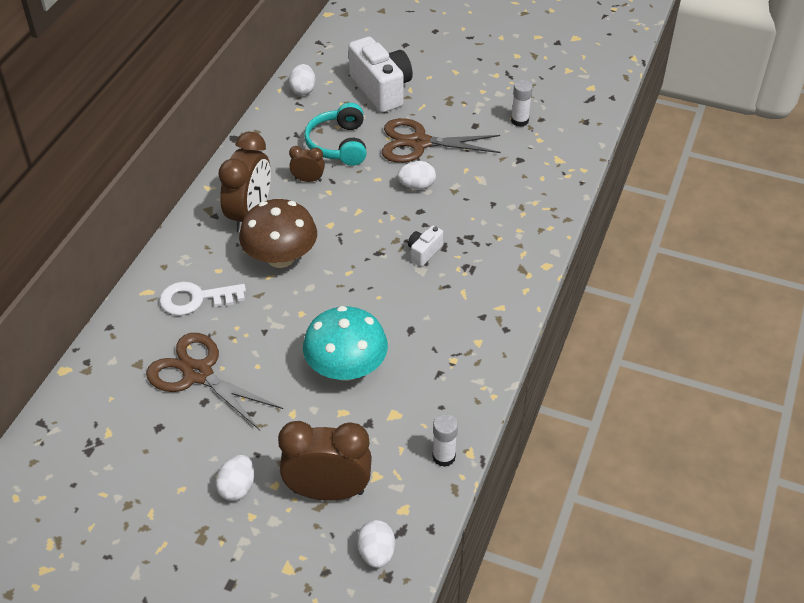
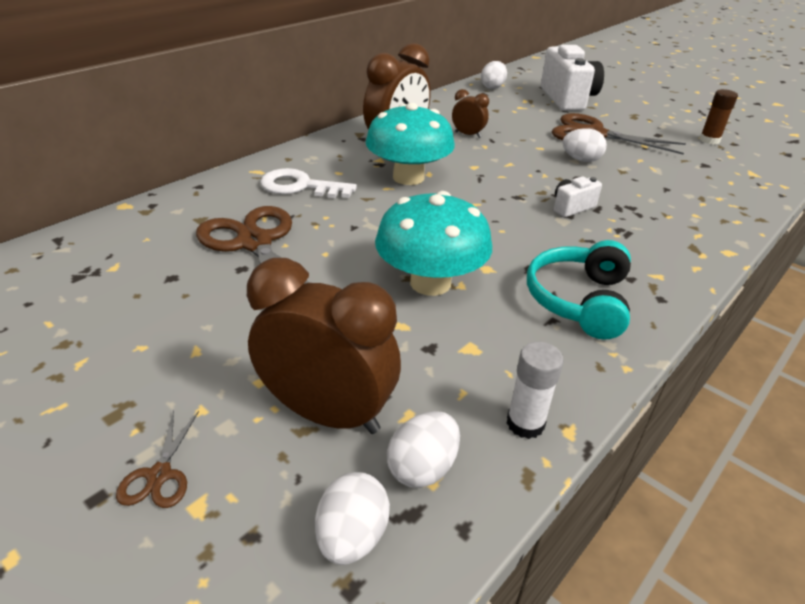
camera: 20 degrees right, 10 degrees down
(237, 487) = (209, 368): white egg -> white egg (422, 468)
(255, 560) = (159, 475): none -> brown scissors
(280, 257) = (408, 177): brown mushroom -> turquoise mushroom
(338, 144) = (510, 120): turquoise headphones -> turquoise headphones (578, 300)
(519, 121) = (709, 140): white glue stick -> brown glue stick

